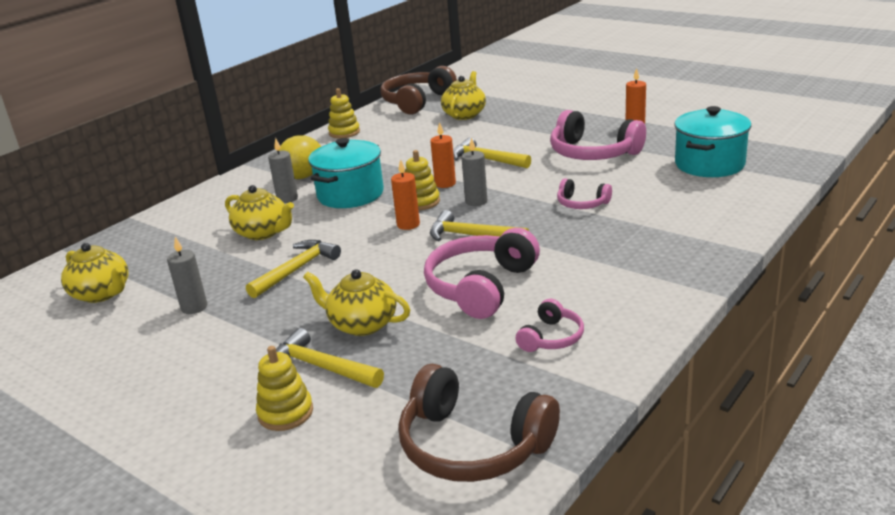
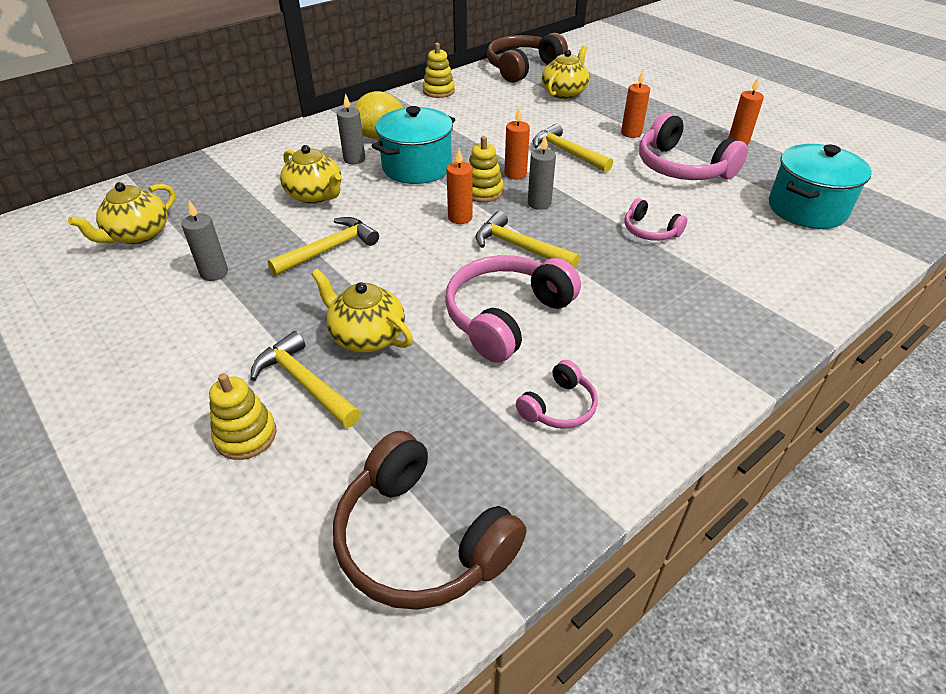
camera: 10 degrees right, 15 degrees up
(102, 293) = (138, 235): yellow teapot -> yellow teapot turned 75 degrees clockwise
(538, 135) = (631, 133): none -> orange candle

